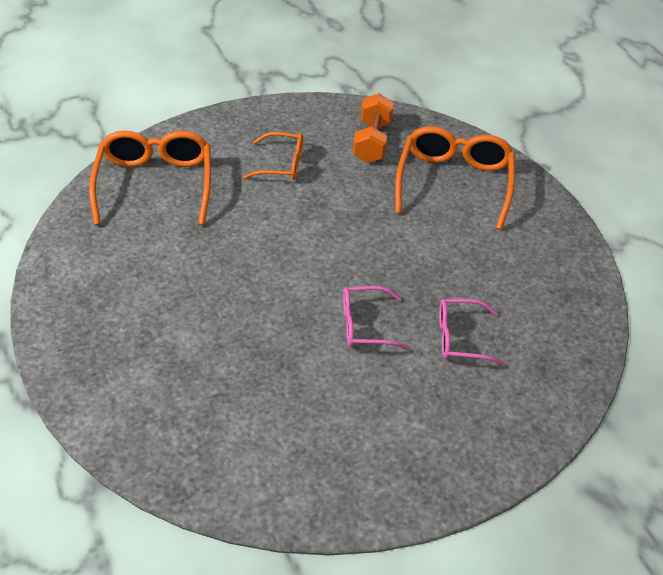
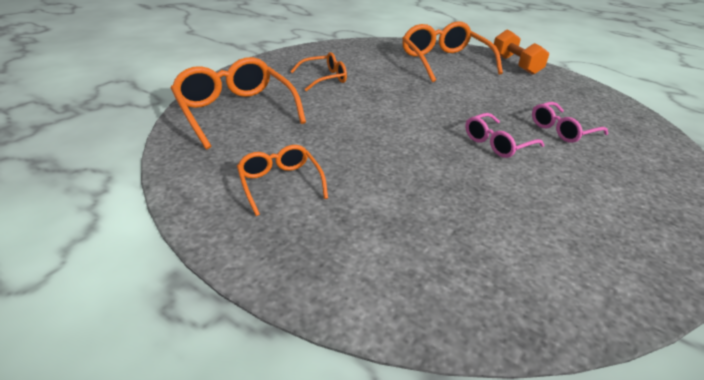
camera: 30 degrees left, 10 degrees down
(125, 287) = (280, 183): none -> orange glasses
(372, 142) = (370, 56): orange dumbbell -> orange dumbbell (515, 65)

